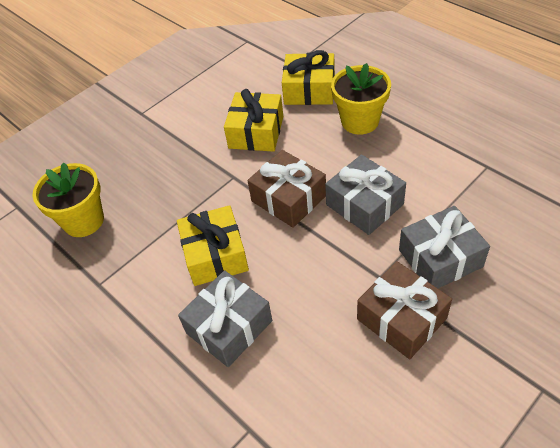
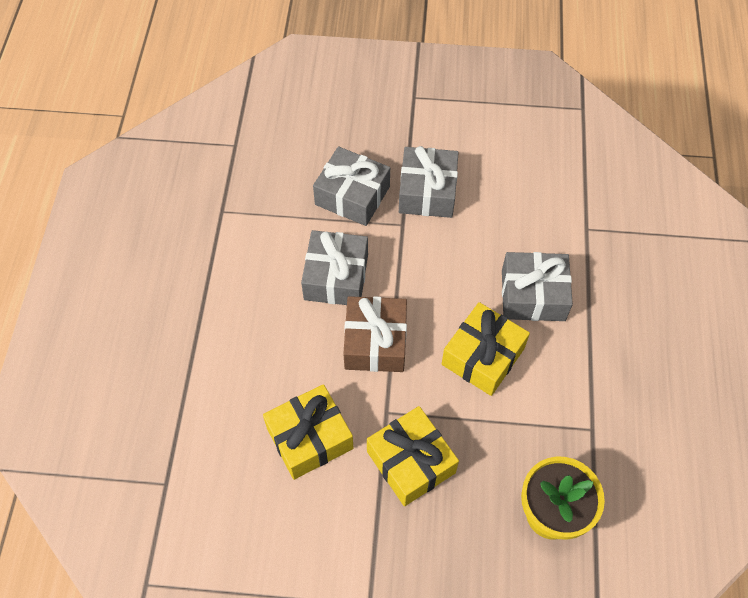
camera: 135 degrees left, 10 degrees up
(309, 90) = (204, 431): yellow gift -> yellow gift (411, 462)
(360, 121) = (226, 346): yellow flower pot -> none
(401, 318) = (427, 192): brown gift -> grey gift

